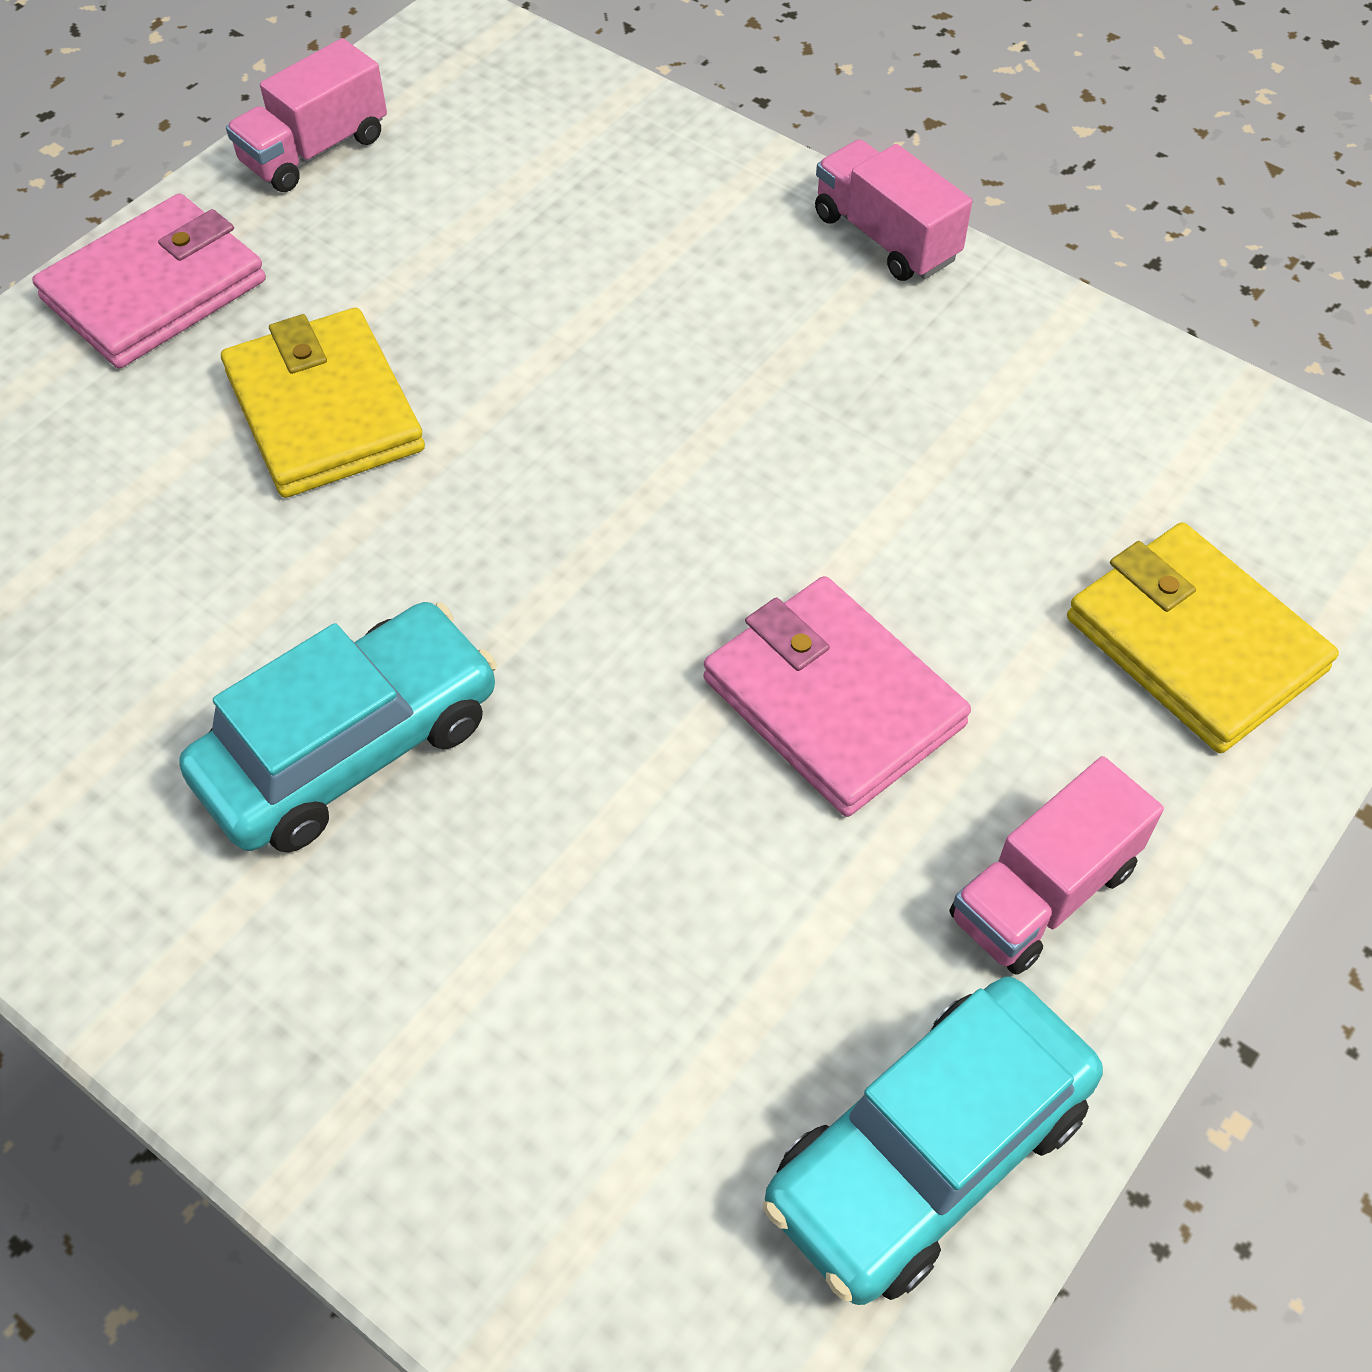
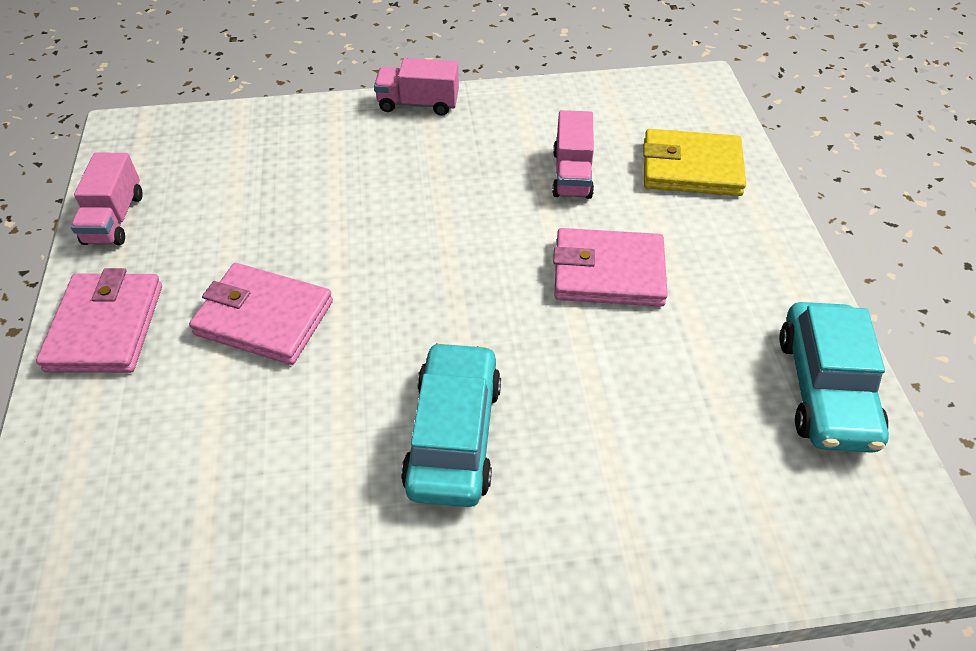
camera: 45 degrees left, 5 degrees down
(325, 411) = (264, 318): yellow wallet -> pink wallet
(1043, 892) = (750, 279): pink truck -> pink truck (572, 174)

